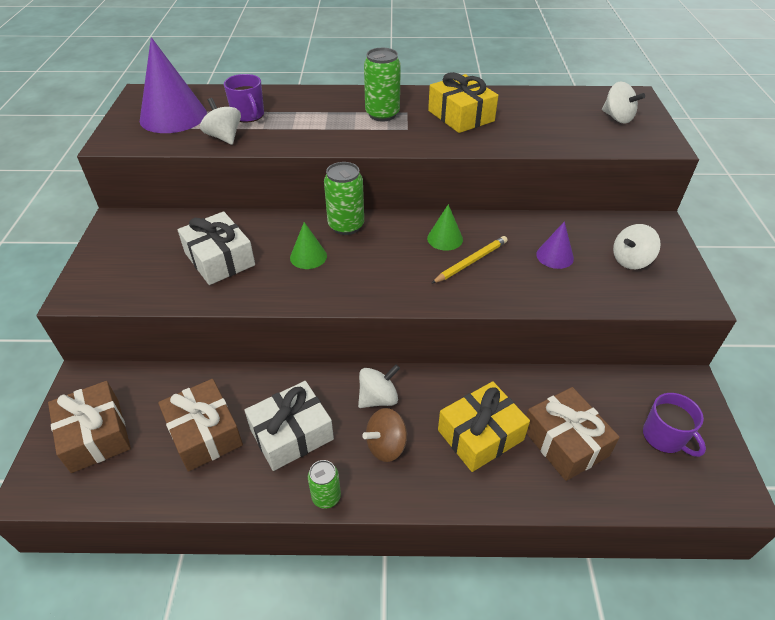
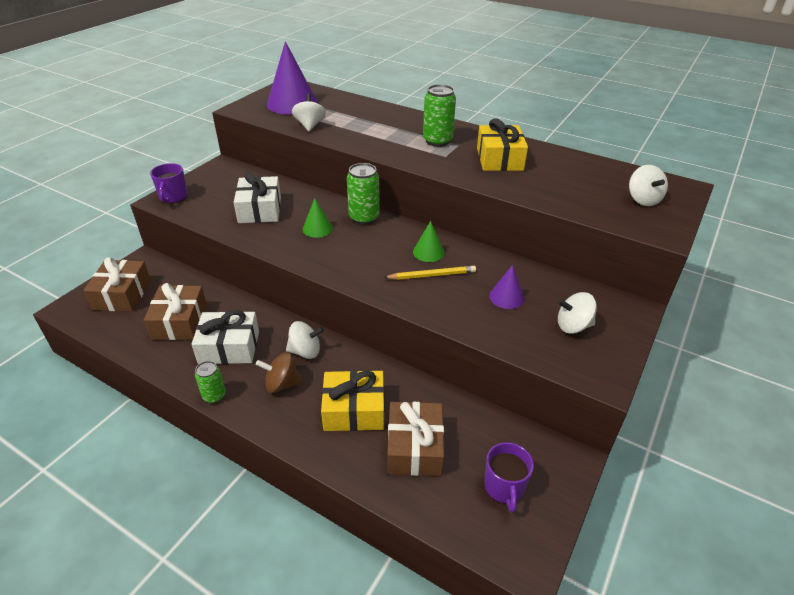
camera: 30 degrees right, 5 degrees down
(248, 115) = (341, 116): purple mug -> purple mug (173, 197)

